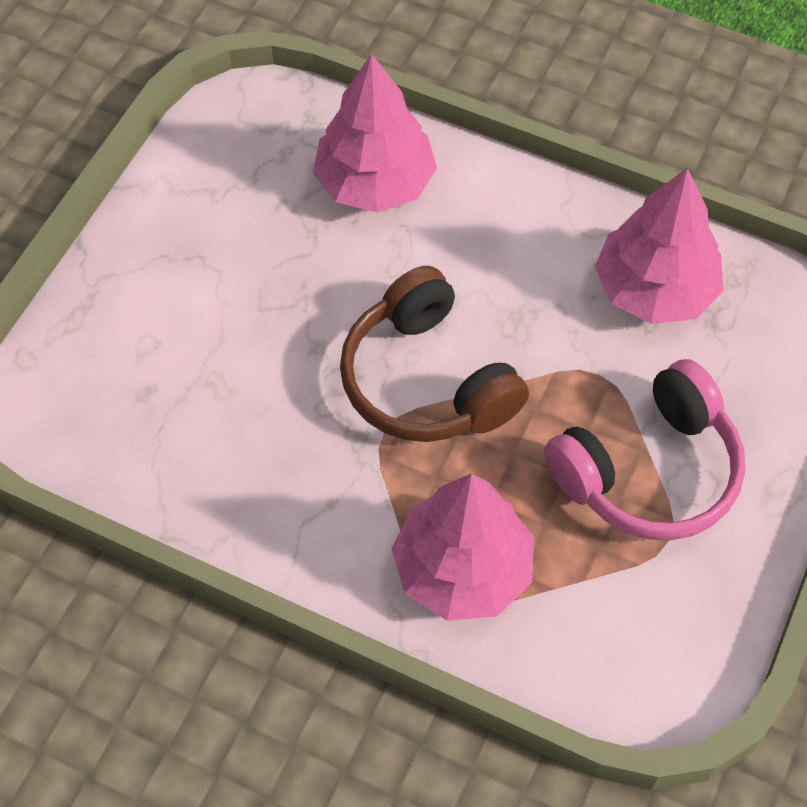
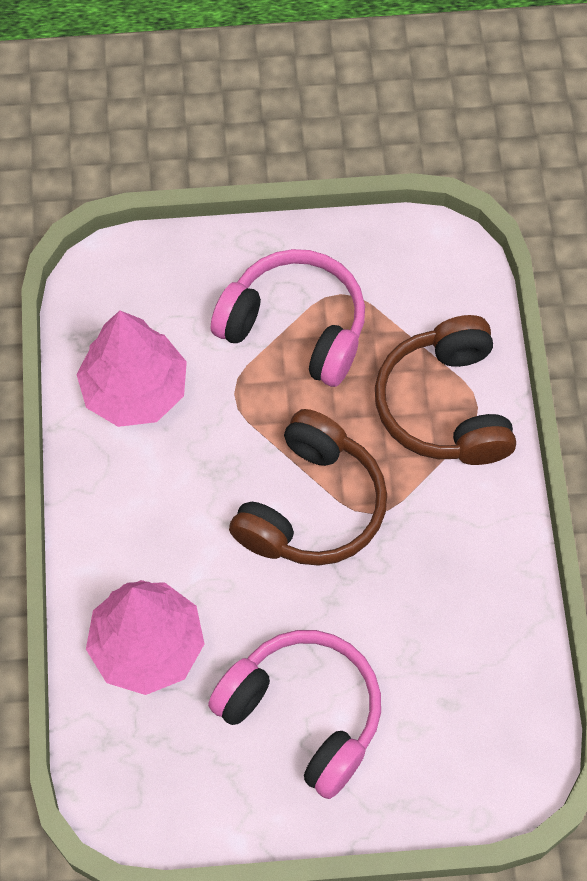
camera: 120 degrees left, 5 degrees up
(225, 269) = (303, 714): none -> pink headphones
(463, 569) = (445, 406): pink tree -> brown headphones

